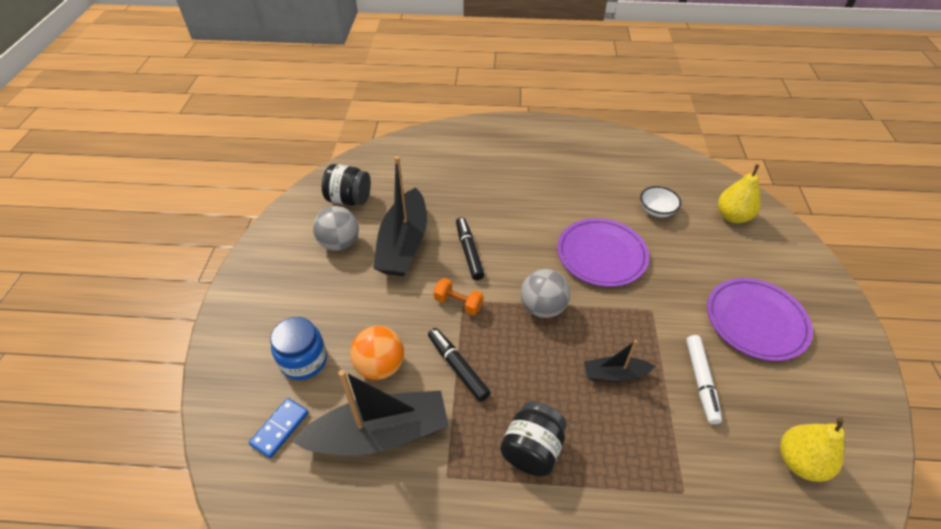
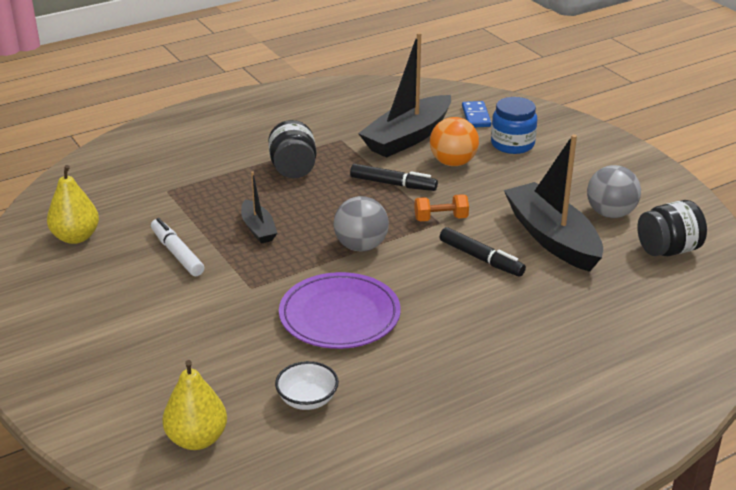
camera: 145 degrees right, 15 degrees down
(614, 374) = (258, 229): black boat -> black boat turned 105 degrees clockwise
(756, 321) = (134, 322): purple plate -> none

